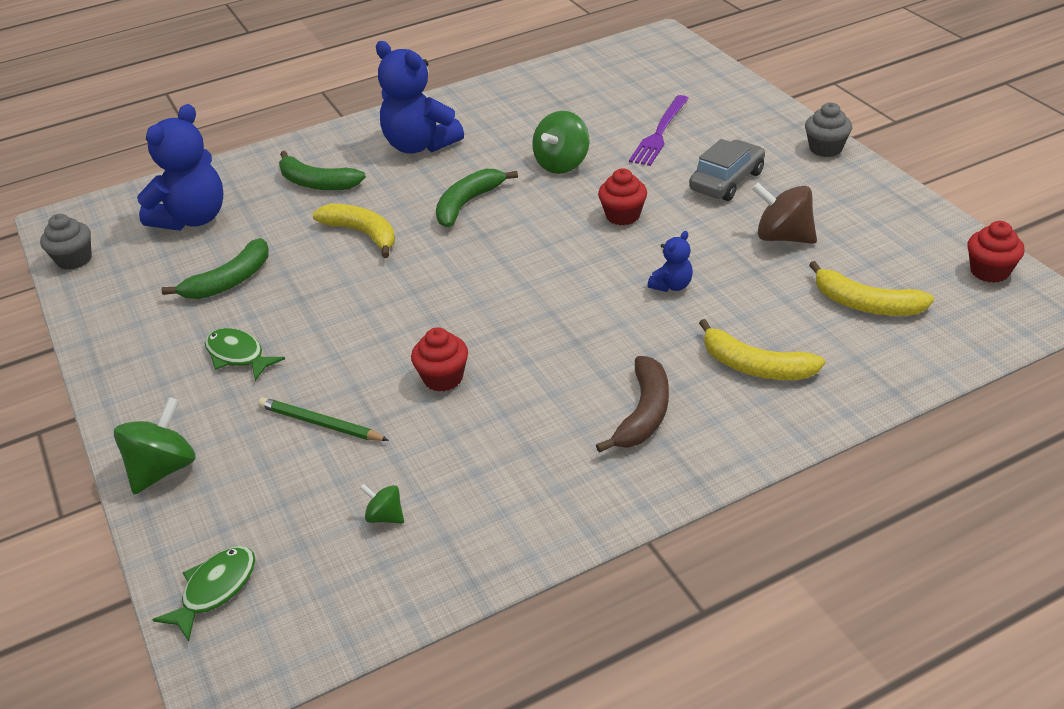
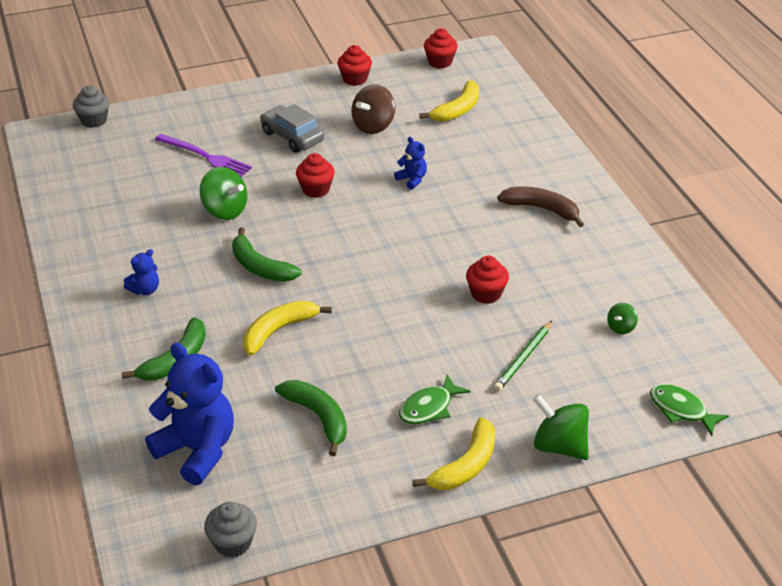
camera: 85 degrees left, 0 degrees up
(420, 145) = (145, 290): blue teddy bear -> blue teddy bear, size x0.46
(755, 366) = (507, 160): yellow banana -> yellow banana (466, 465)
(825, 148) = (271, 89): grey cupcake -> grey cupcake (94, 120)
(890, 205) = (355, 79): none -> red cupcake

